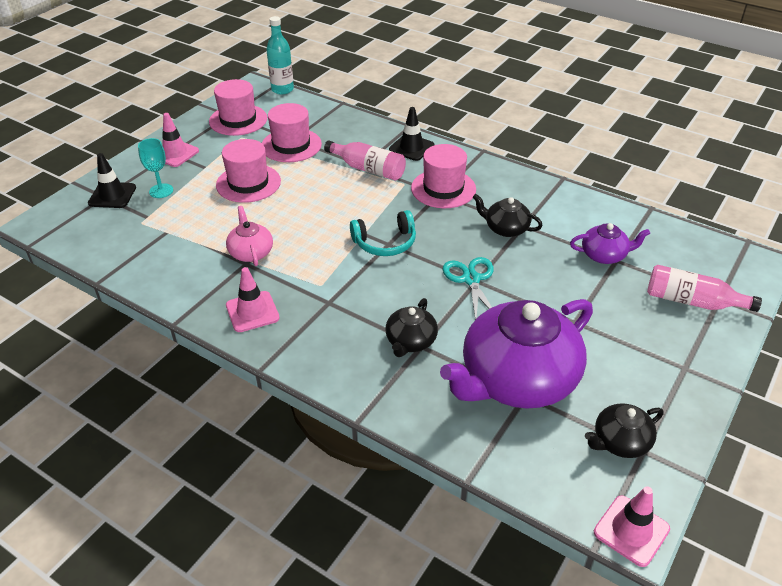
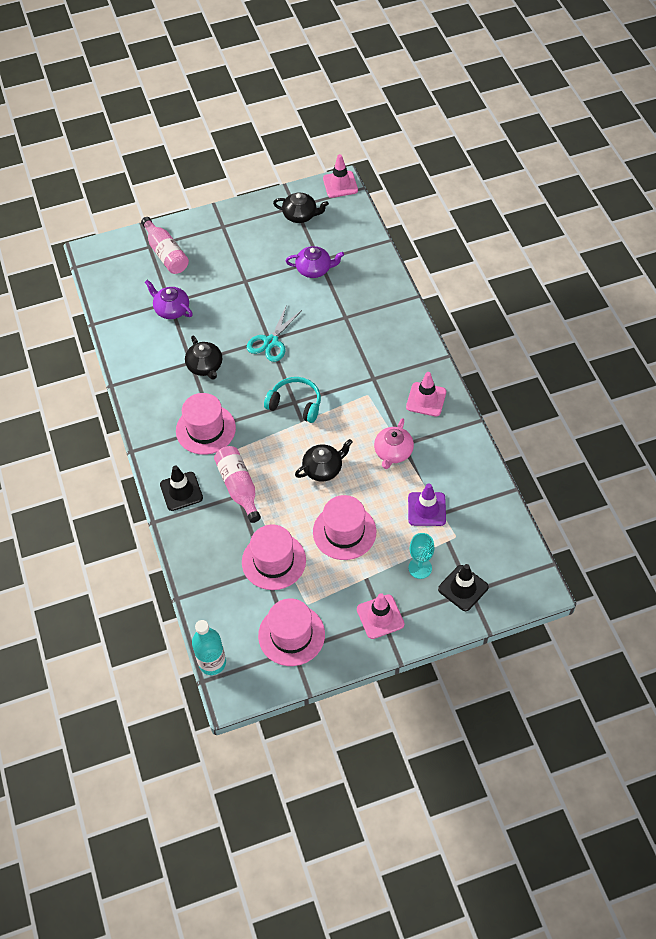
camera: 140 degrees left, 15 degrees up
(183, 228) = (426, 509): none -> purple traffic cone
(410, 341) = (348, 323): black teapot -> black teapot (323, 468)
(517, 379) = (314, 269): purple teapot -> purple teapot, size x0.46

